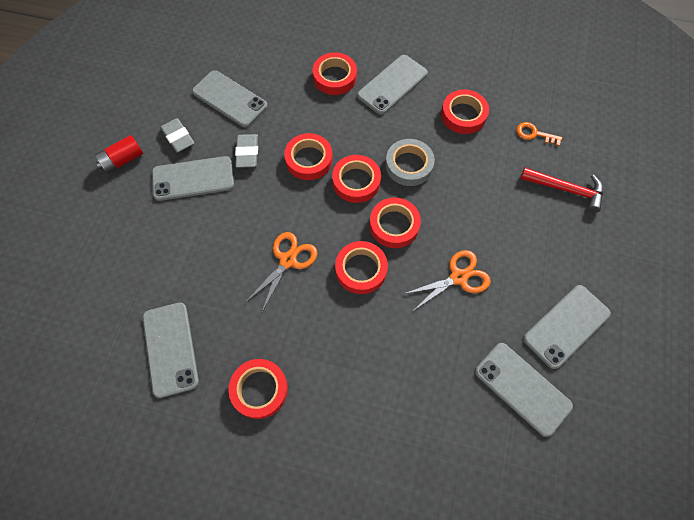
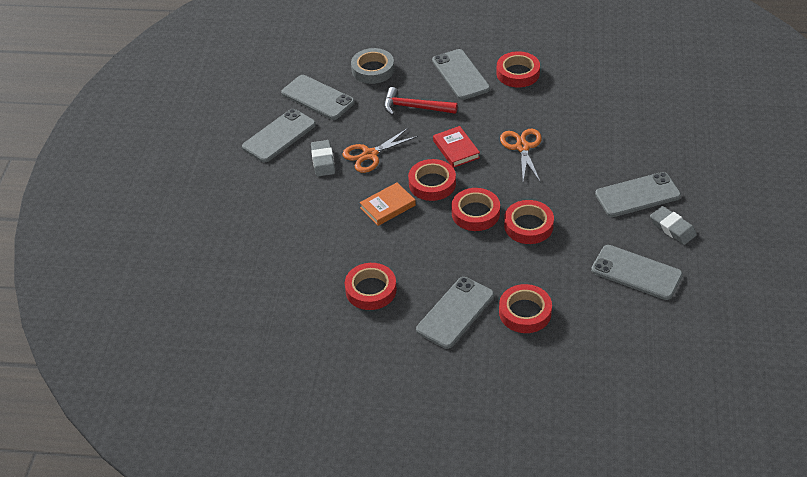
camera: 175 degrees right, 20 degrees down
(122, 160) = (717, 201): red battery -> none
(170, 349) = (596, 85): grey phone -> grey phone (460, 75)
(247, 153) = (594, 223): grey eraser -> grey eraser (323, 161)
(288, 260) = (522, 147): orange scissors -> orange scissors turned 150 degrees clockwise
(361, 269) = (456, 149): red tape -> red book
(409, 165) = (425, 234): grey tape -> grey tape (373, 70)
(443, 203) = (387, 206): none -> orange book
(534, 134) = (293, 280): orange key -> none
(566, 189) = (265, 233): red hammer -> red hammer (415, 107)

